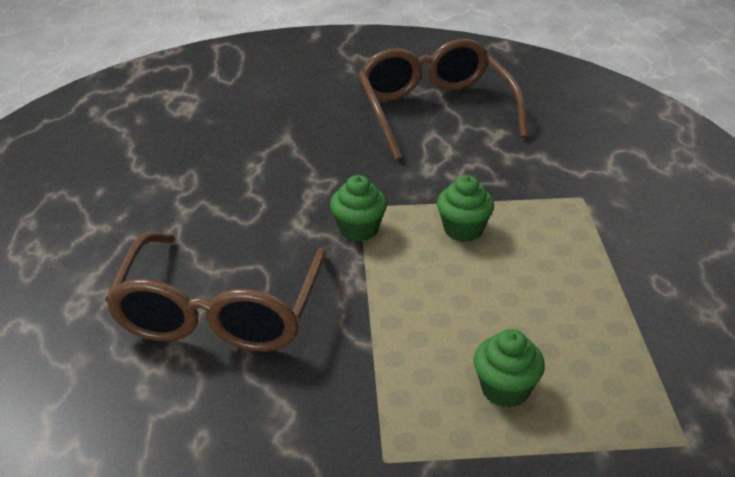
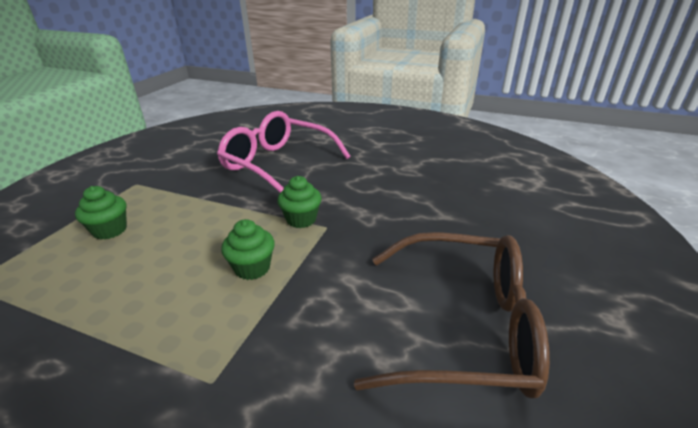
camera: 115 degrees right, 5 degrees down
(220, 311) = (278, 164): brown glasses -> pink glasses

